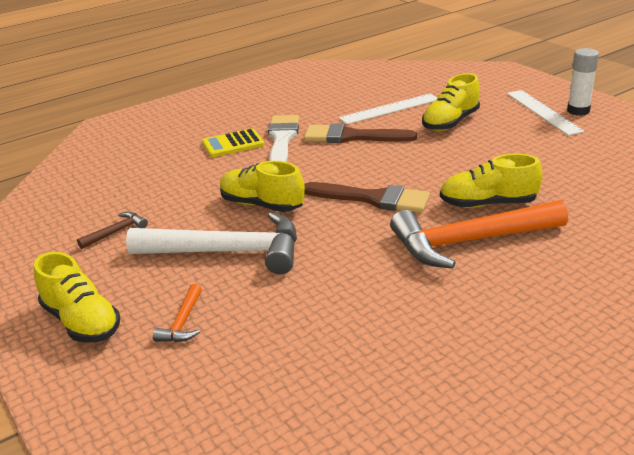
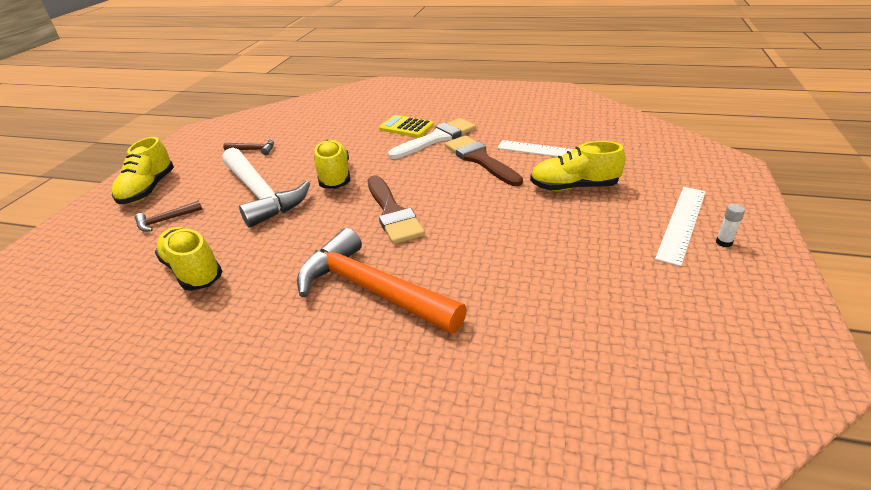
camera: 50 degrees right, 5 degrees up
(183, 322) = (166, 220): orange hammer -> brown hammer
(488, 204) = (449, 270): yellow shoe -> yellow shoe (193, 270)
(578, 111) = (723, 242): white glue stick -> white glue stick, size x0.52

